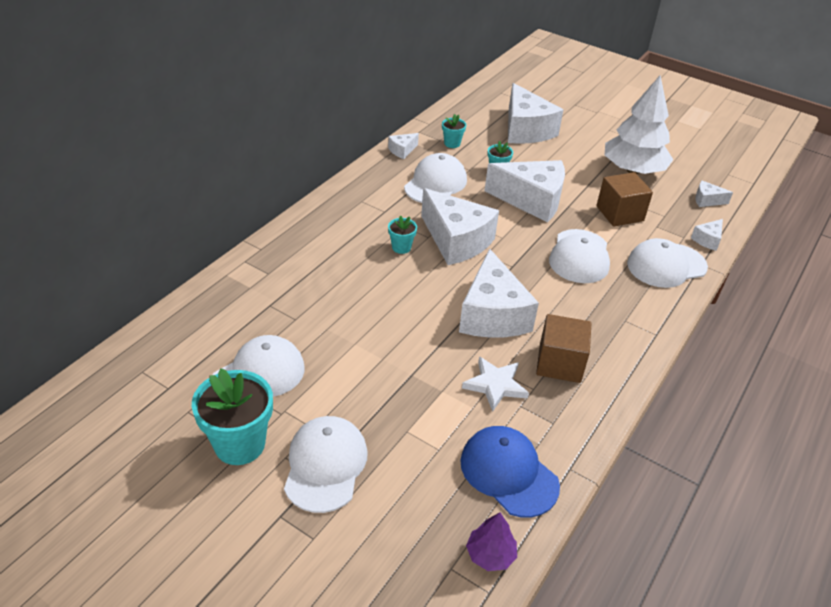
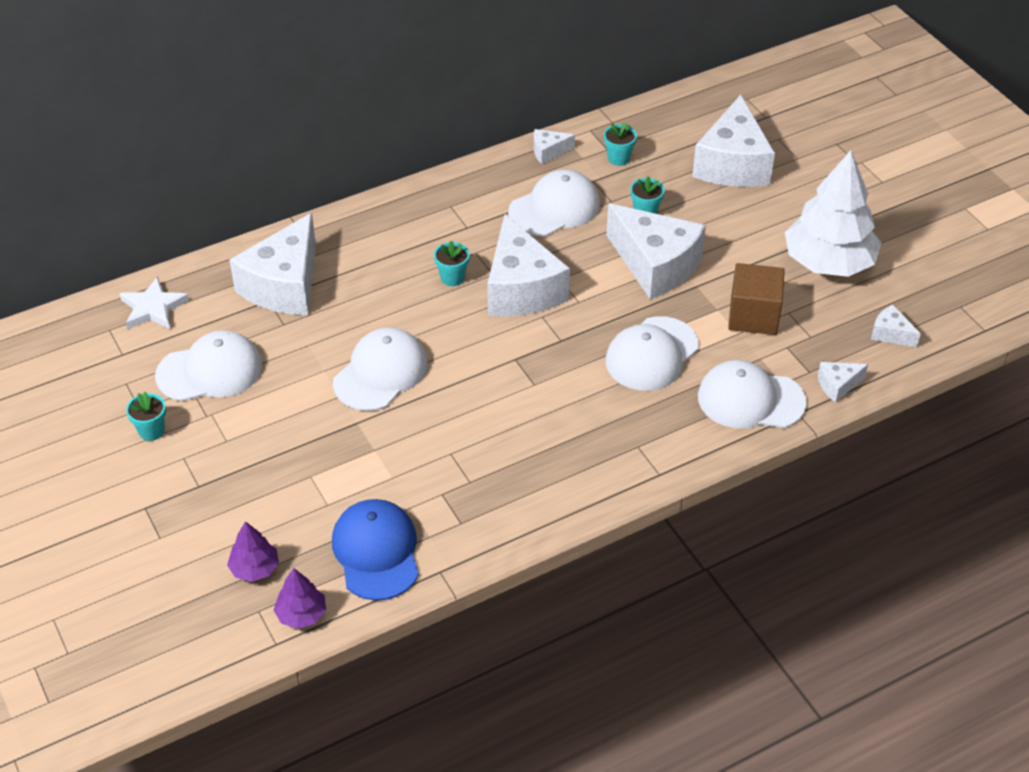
camera: 30 degrees right, 5 degrees up
(239, 444) = (151, 431): turquoise flower pot -> turquoise flower pot, size x0.50
(325, 465) = (213, 479): white cap -> white cap (380, 373)
(419, 530) = (255, 568): none -> purple tree
(492, 314) = (491, 388): white cheese -> white cheese (284, 285)
(495, 385) = (433, 464): white star -> white star (153, 308)
(559, 363) = (520, 466): brown cube -> none

